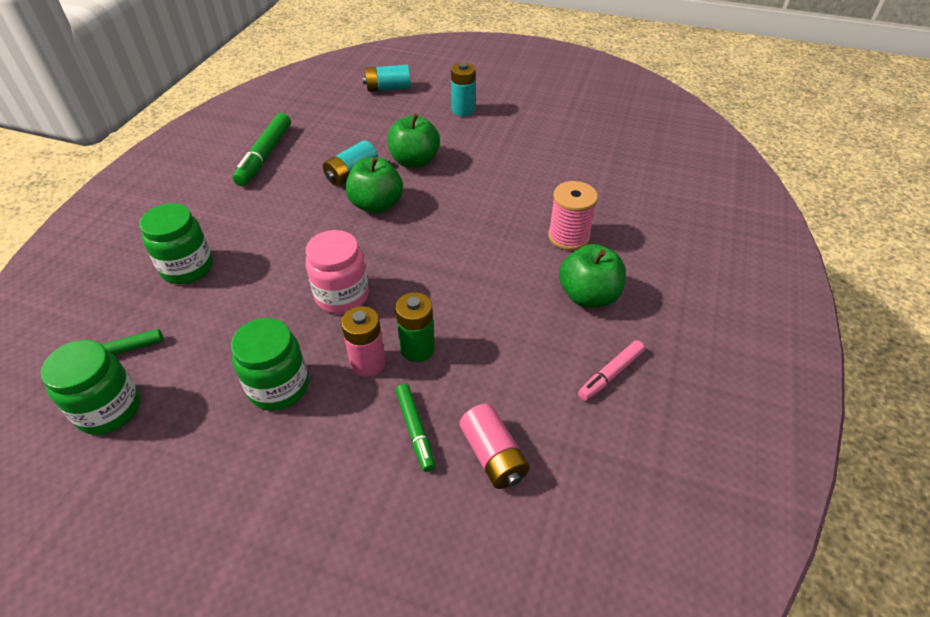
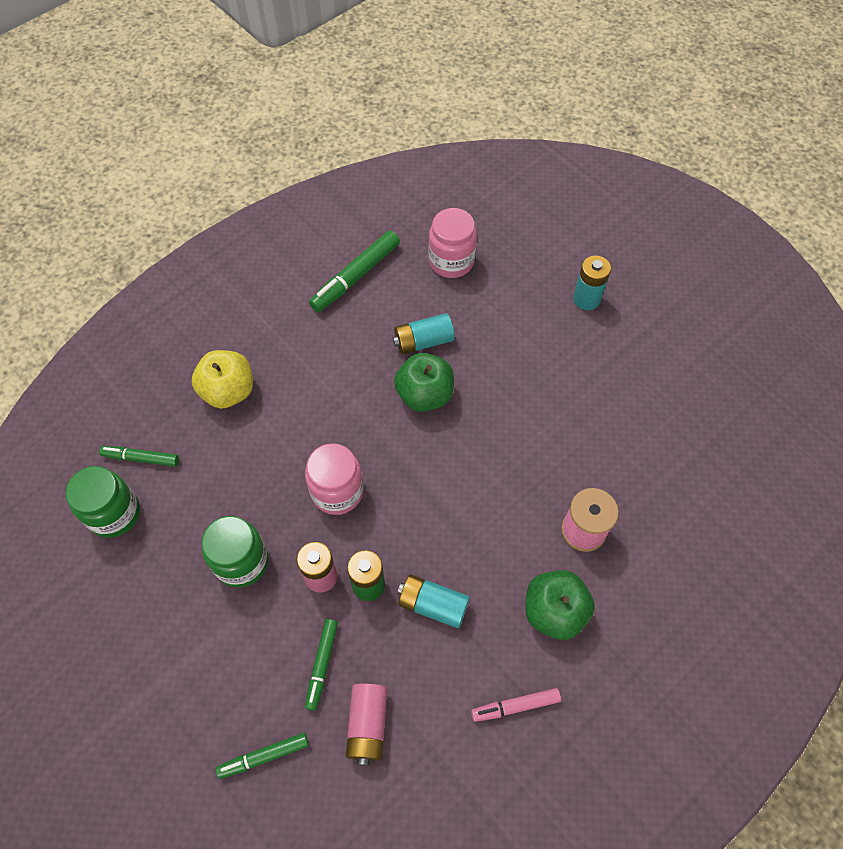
camera: 30 degrees right, 15 degrees up
(187, 268) = (228, 391): green jar -> yellow apple
(342, 122) = (451, 261): none -> pink jar
(388, 88) = (526, 228): turquoise battery -> turquoise battery (433, 605)
(407, 539) = (264, 756): none -> green marker
(414, 161) = (493, 352): green apple -> none

